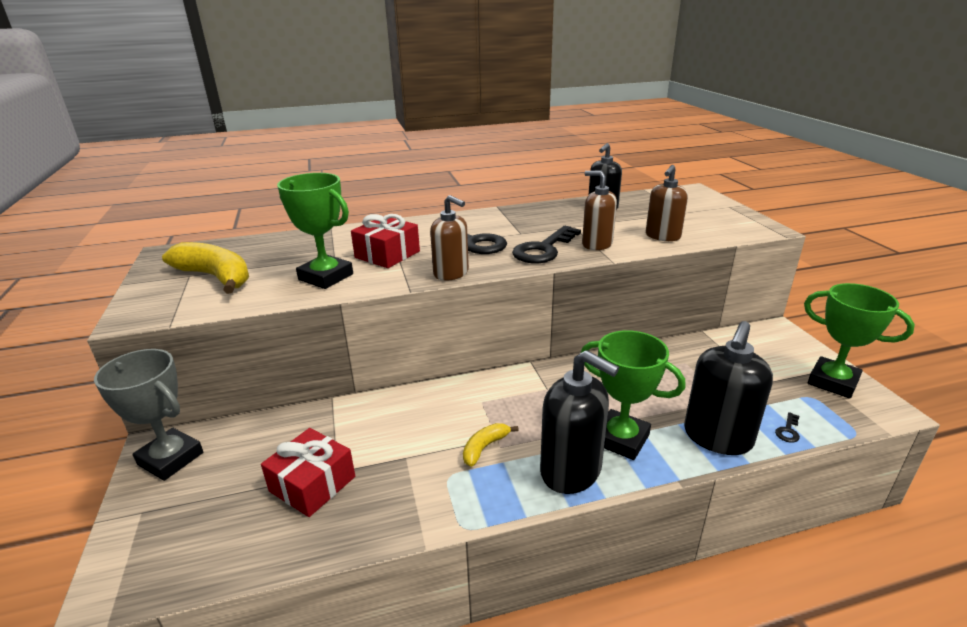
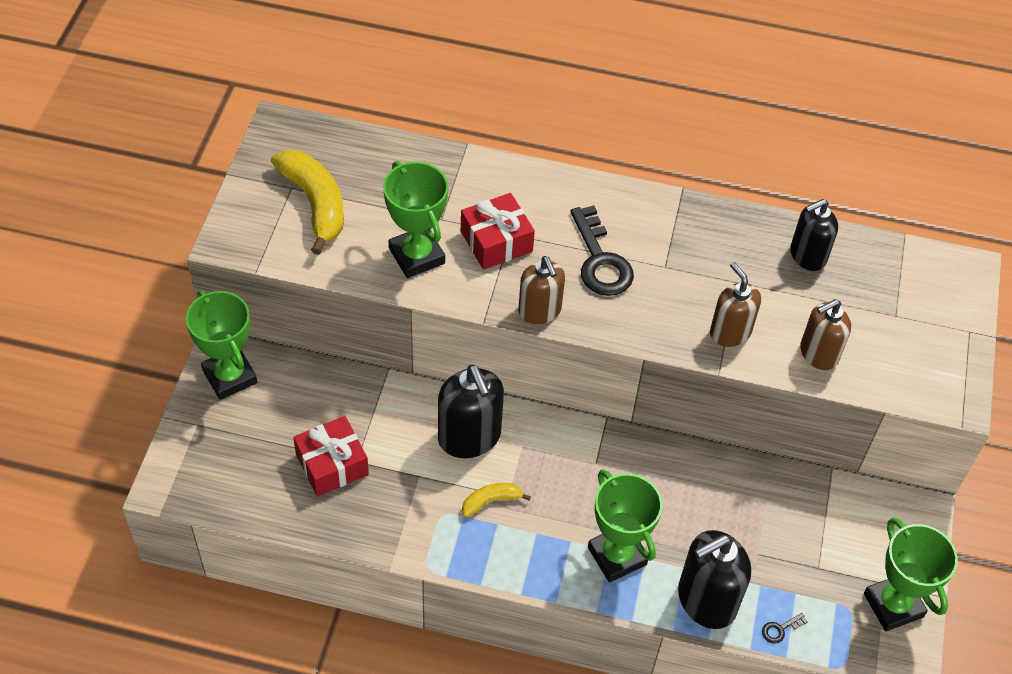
camera: 25 degrees right, 25 degrees up
(170, 458) = (230, 376): grey trophy -> green trophy
(544, 249) = (665, 313): black key -> none
(571, 471) = (547, 564): black soap dispenser -> black soap dispenser (469, 437)

